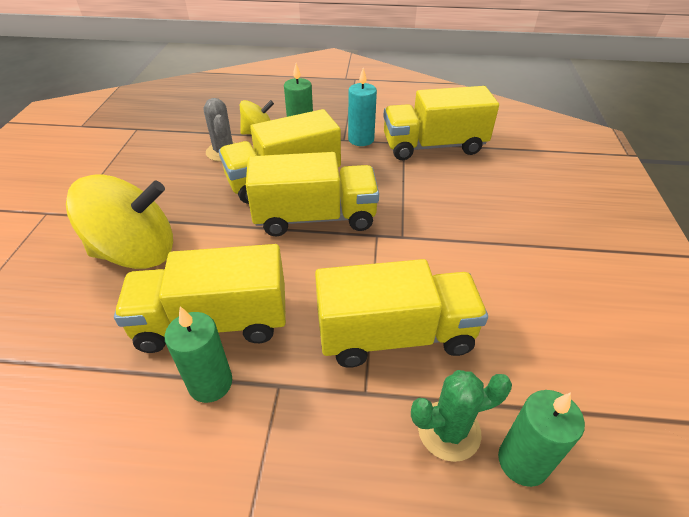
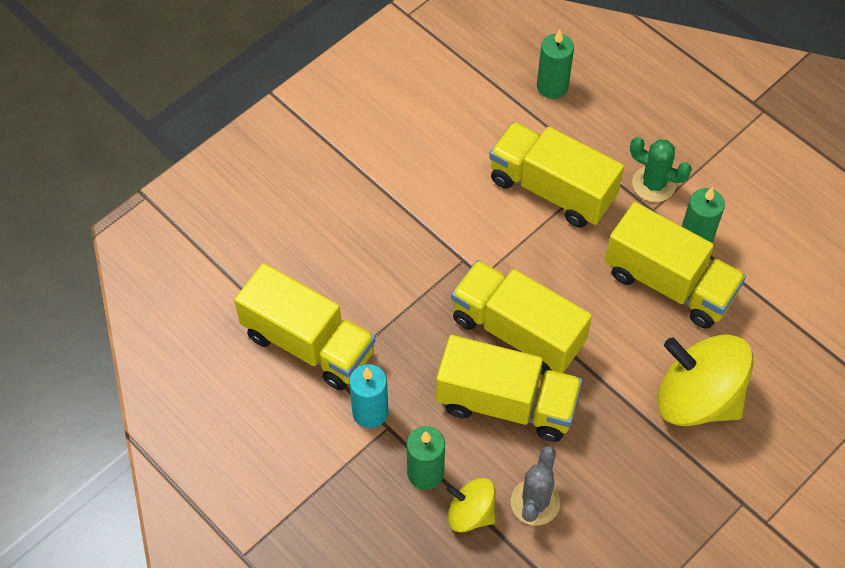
camera: 140 degrees left, 15 degrees up
(449, 430) = (575, 122): green cactus -> green cactus (653, 184)

